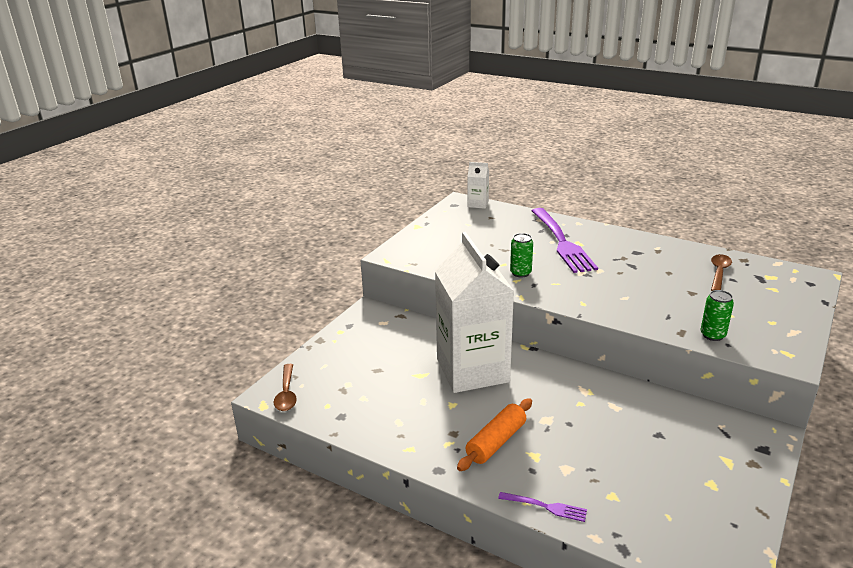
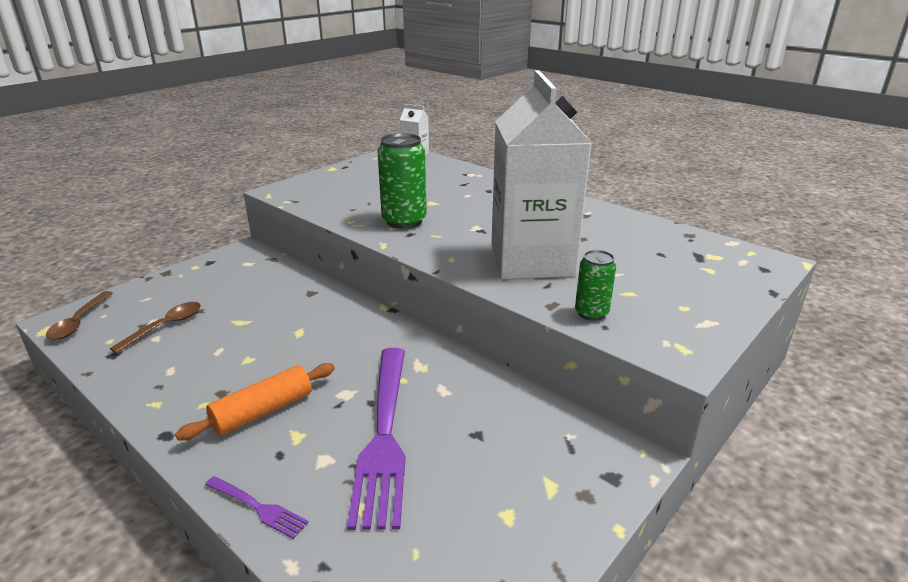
camera: 10 degrees right, 0 degrees up
(472, 370) = (302, 325): white carton -> white carton (531, 260)
(520, 273) = (404, 221): green can -> green can, size x1.72
(562, 242) = (478, 196): purple fork -> purple fork (384, 435)
(719, 273) = (647, 245): brown spoon -> brown spoon (165, 326)

